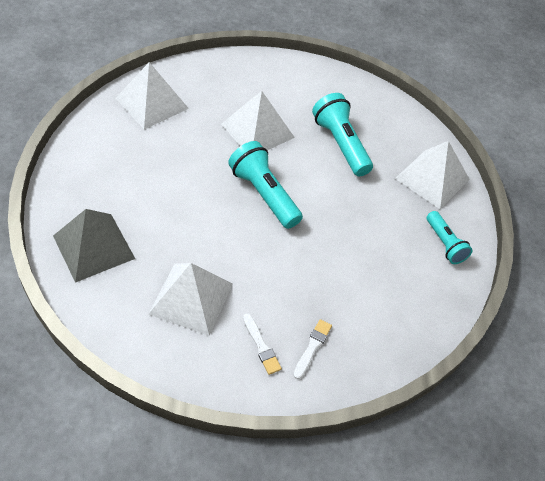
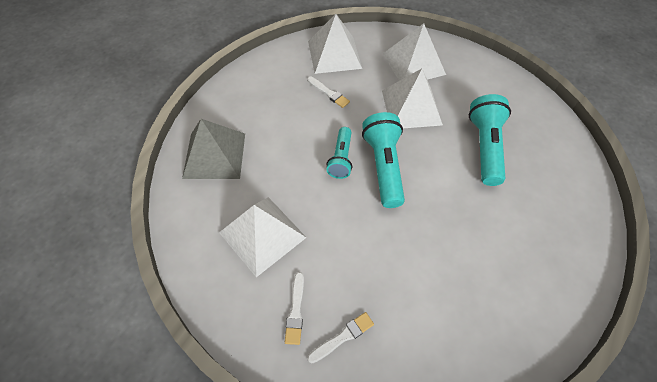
camera: 35 degrees right, 5 degrees up
(171, 144) = (328, 93): none -> white brush
(432, 178) = (566, 217): white pyramid -> white pyramid (413, 63)
(444, 244) = (545, 293): turquoise flashlight -> turquoise flashlight (341, 159)

